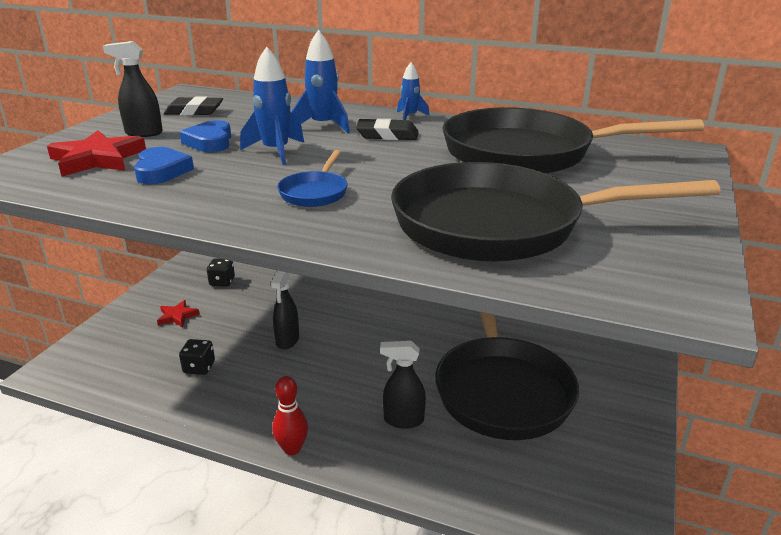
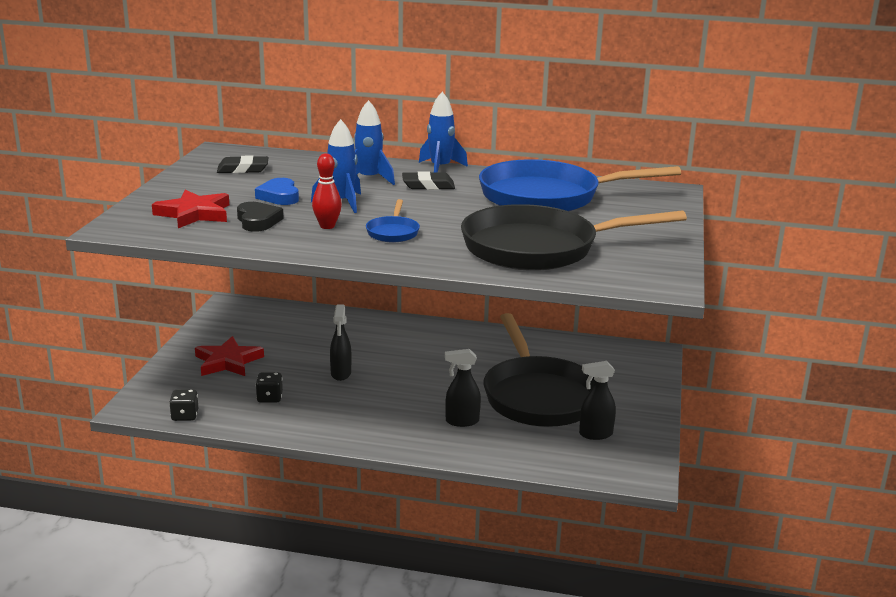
camera: 10 degrees left, 5 degrees down
(143, 133) = (214, 191): black spray bottle -> black spray bottle (595, 434)
(161, 171) = (258, 221): blue heart -> black heart
(177, 316) = (228, 361): red star -> red star, size x1.77
(222, 282) = (256, 332): black dice -> black dice (185, 416)
(292, 449) = (376, 445): red bowling pin -> red bowling pin (327, 226)
(410, 116) = (440, 168): blue rocket -> blue rocket, size x1.65
(527, 153) = (547, 197): black pan -> blue pan

